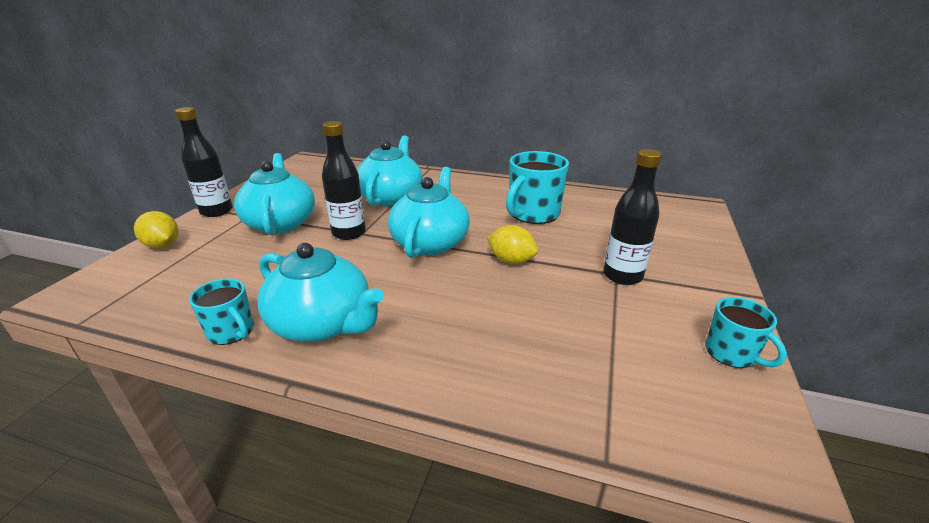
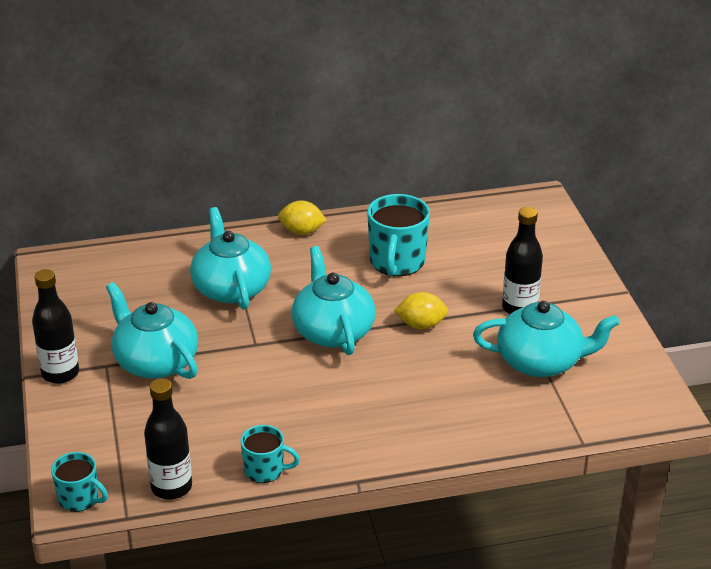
camera: 30 degrees left, 5 degrees up
(163, 245) = (72, 430): yellow lemon -> yellow lemon (302, 231)
(322, 324) = (328, 437): turquoise teapot -> turquoise teapot (541, 362)
(349, 233) = (242, 348): black bottle -> black bottle (171, 487)
(731, 353) = (623, 348): turquoise mug -> turquoise mug (80, 499)

